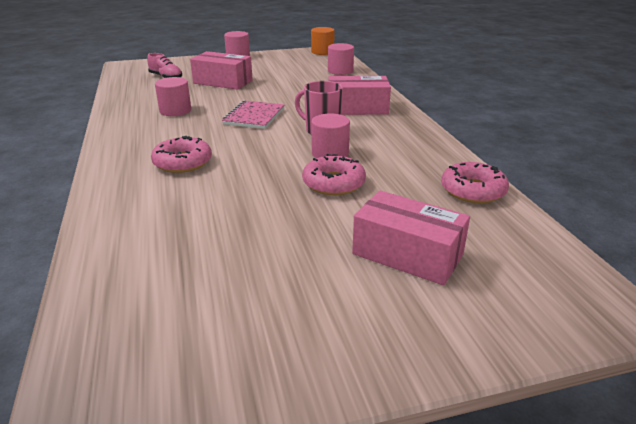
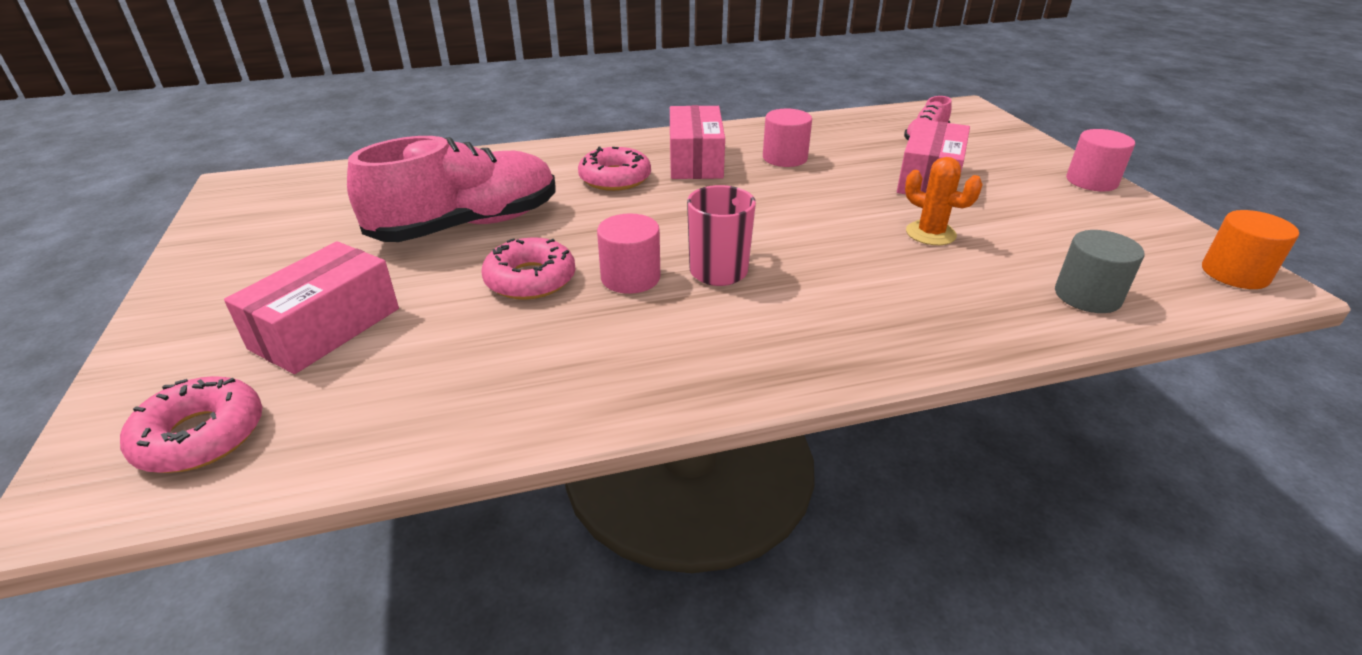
camera: 90 degrees right, 5 degrees up
(250, 216) = (468, 225): none -> pink shoe
(254, 116) = (774, 212): pink notebook -> none
(285, 87) = (930, 233): none -> orange cactus
(340, 71) = (1087, 296): pink cylinder -> grey cylinder
(357, 108) = (842, 311): pink box -> pink box (695, 160)
(473, 190) = (461, 416): pink donut -> pink donut (200, 436)

